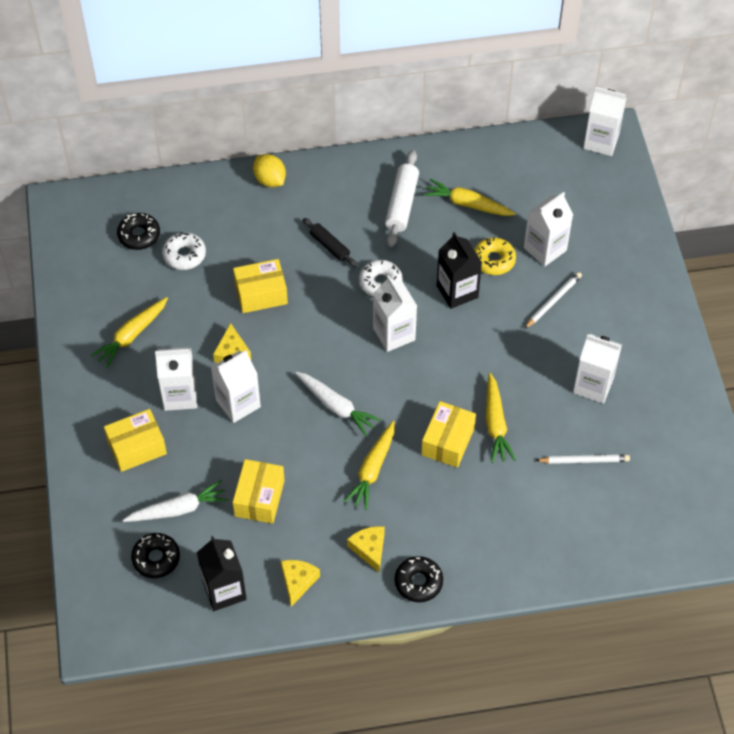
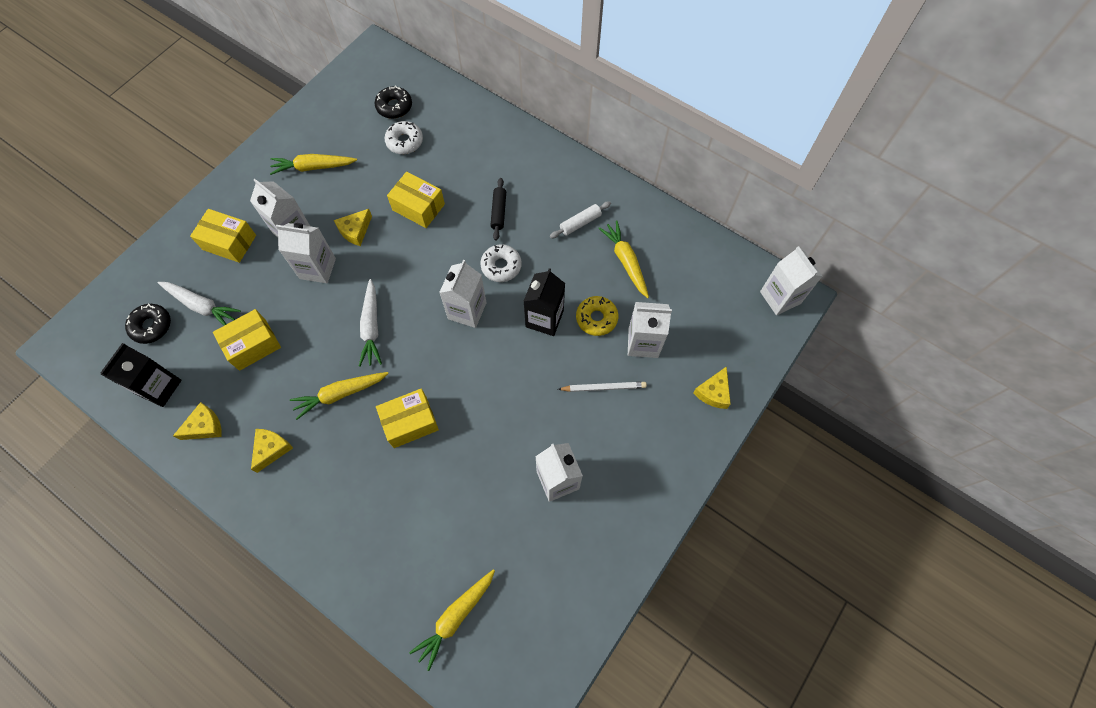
camera: 45 degrees right, 10 degrees up
(270, 180) = (514, 135): yellow lemon -> none
(401, 204) = (580, 223): white rolling pin -> white rolling pin, size x0.64
(418, 582) = (271, 506): black donut -> none
(495, 424) = (456, 441): yellow carrot -> yellow carrot (455, 617)
(584, 460) = (484, 532): white pencil -> none
(628, 241) = (713, 392): none -> yellow cheese

